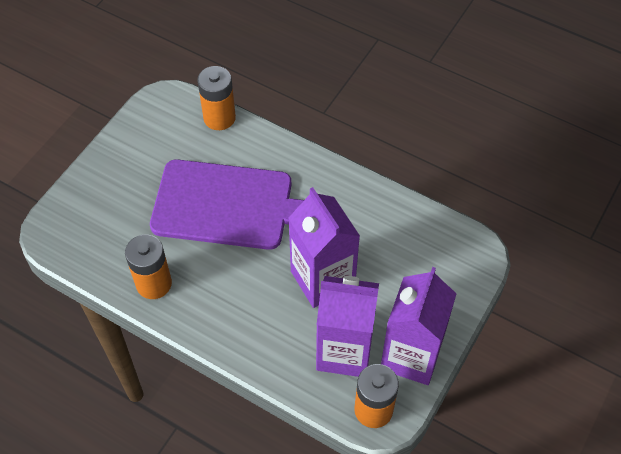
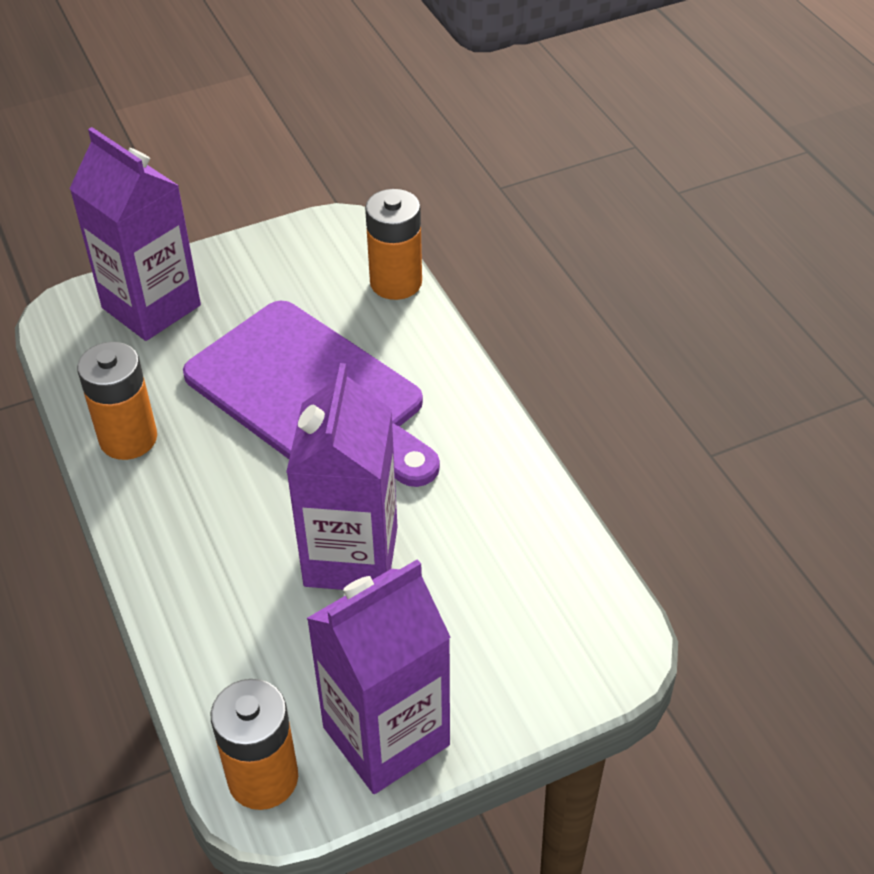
camera: 35 degrees right, 10 degrees down
(344, 351) = (295, 670): purple carton -> purple carton (151, 307)

